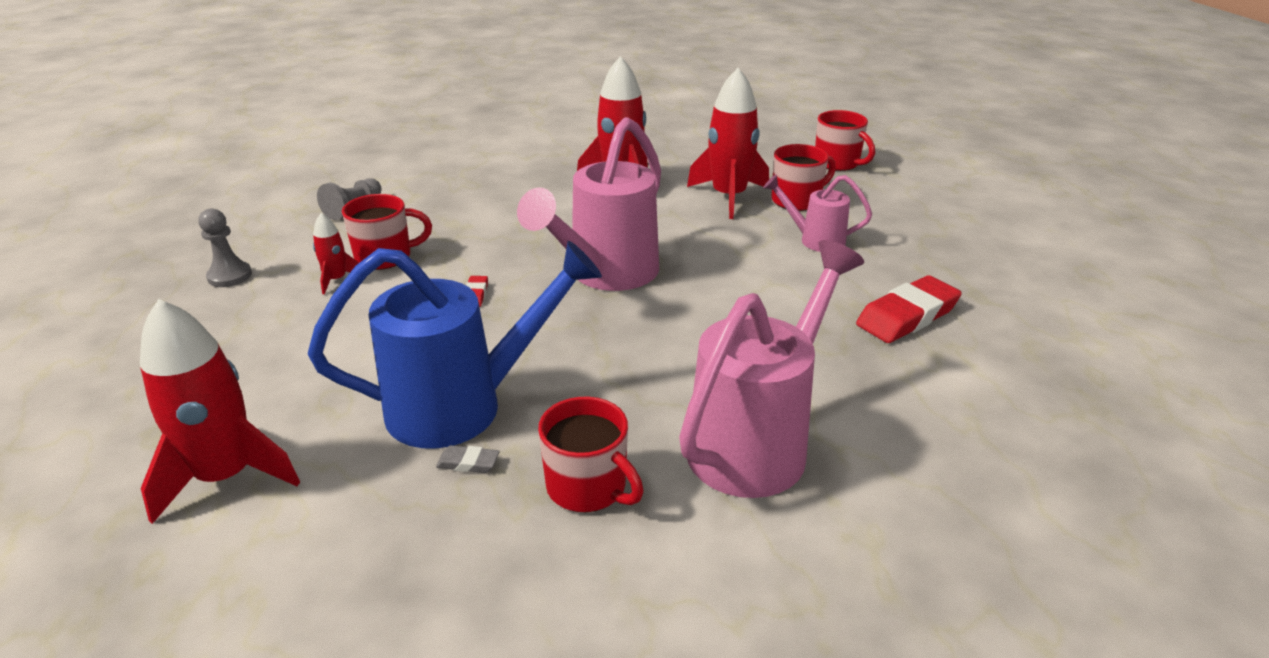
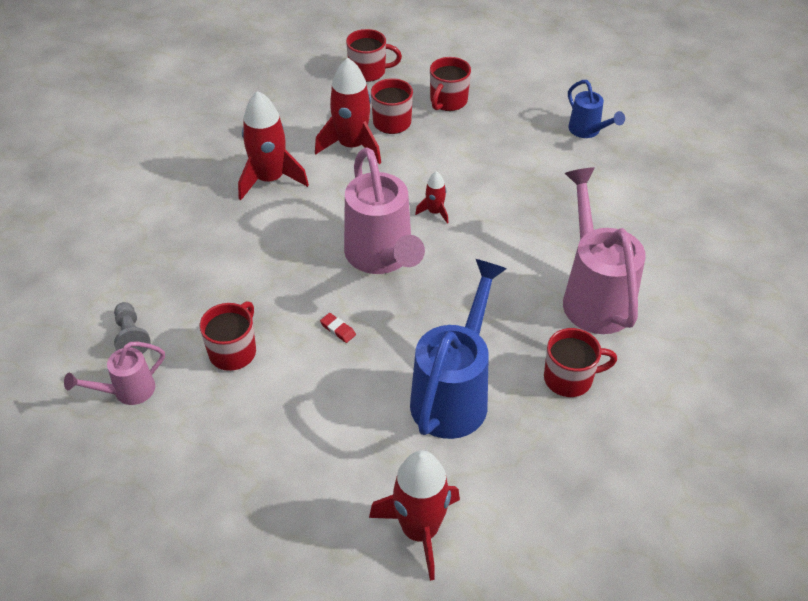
camera: 50 degrees left, 15 degrees up
(229, 276) = (161, 449): grey pawn -> none
(336, 280) = (237, 391): red rocket -> red rocket (435, 212)
(468, 463) = (507, 416): grey eraser -> none
(815, 240) = (445, 148): pink watering can -> pink watering can (127, 391)
(882, 213) = (448, 101): none -> red mug
(907, 316) = (552, 170): red eraser -> none
(1016, 311) = (588, 131): none -> blue watering can

